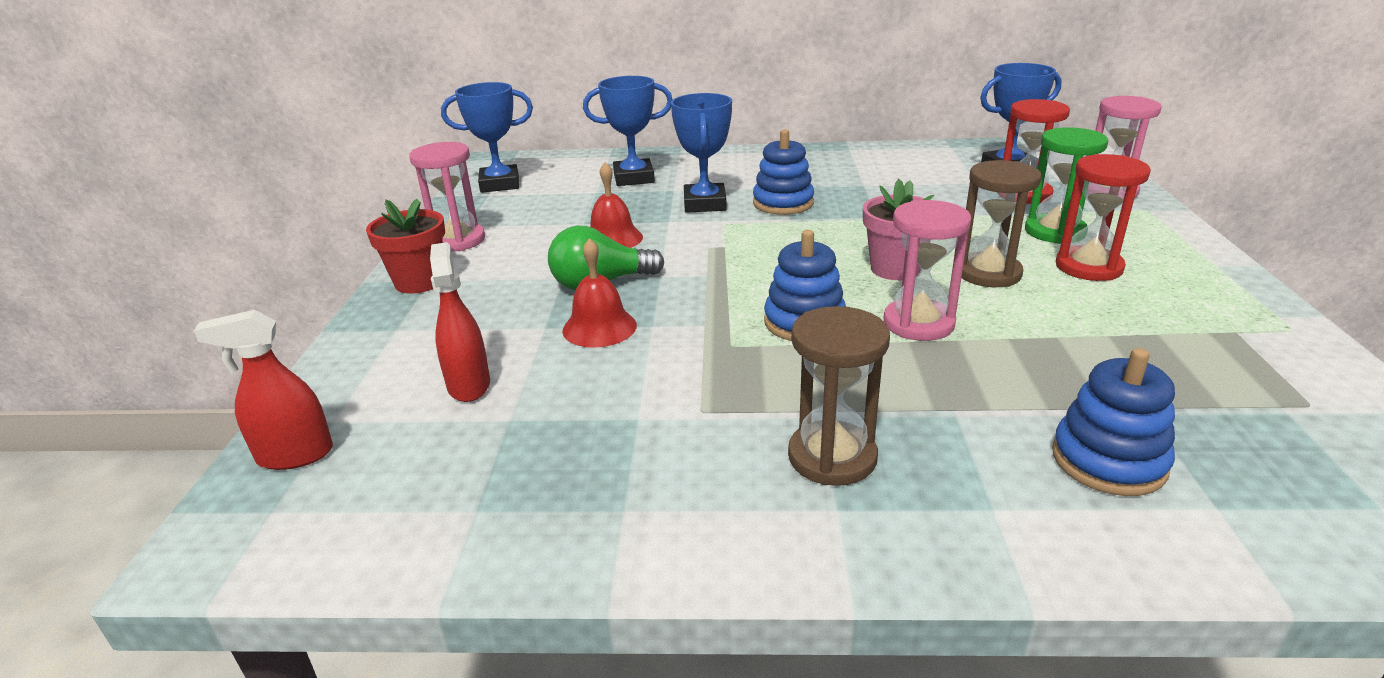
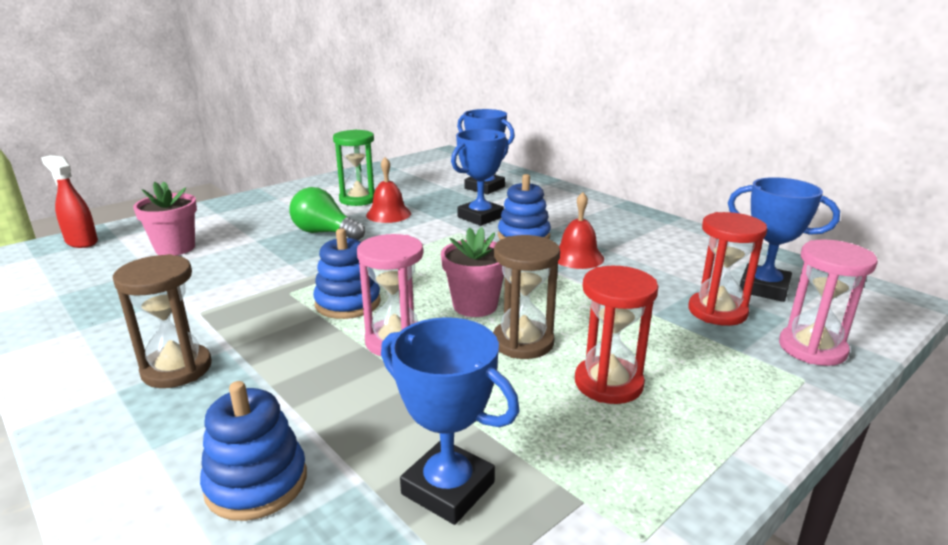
camera: 45 degrees right, 5 degrees down
(419, 282) = (272, 197): red flower pot -> none
(457, 240) = (331, 185): pink hourglass -> none
(469, 385) = (175, 248): red spray bottle -> pink flower pot
(500, 184) = (416, 166): blue trophy -> blue trophy (448, 488)
(599, 327) = (271, 252): red bell -> red bell (577, 257)
(1055, 232) = (659, 347): green hourglass -> green hourglass (358, 199)

